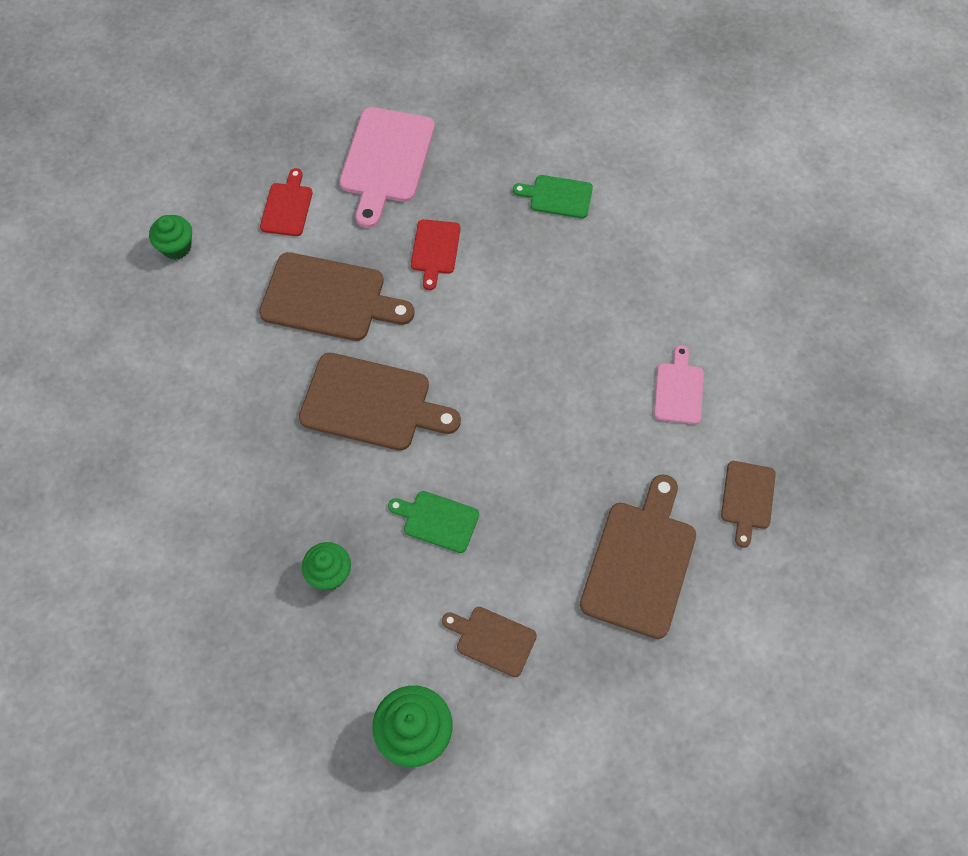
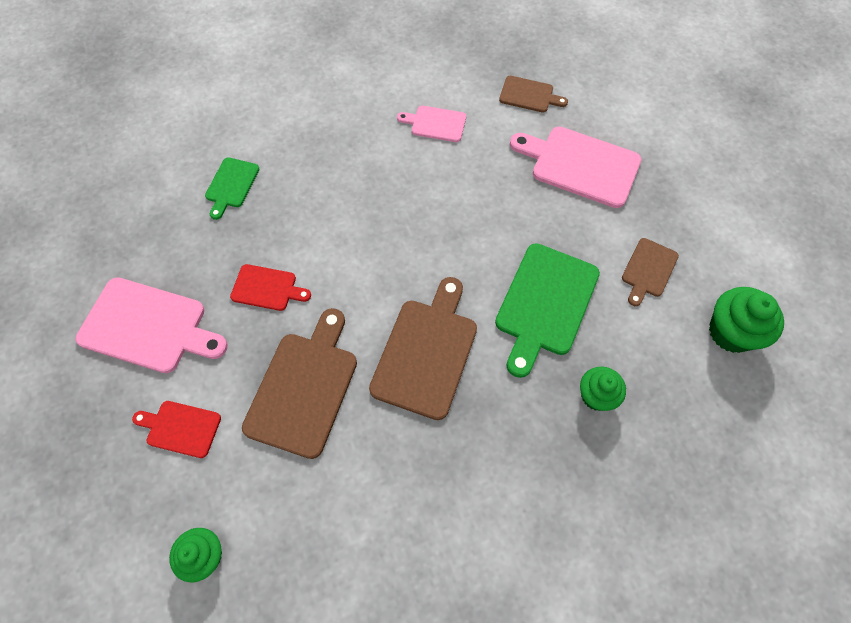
camera: 85 degrees left, 0 degrees up
(437, 520) = (545, 304): green cutting board -> green cutting board, size x1.83
(640, 562) = (580, 165): brown cutting board -> pink cutting board

